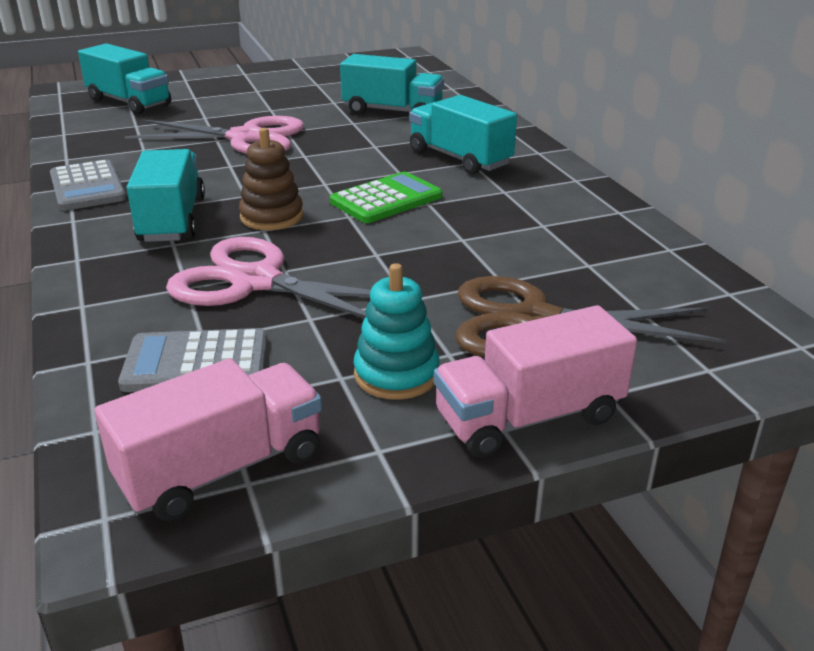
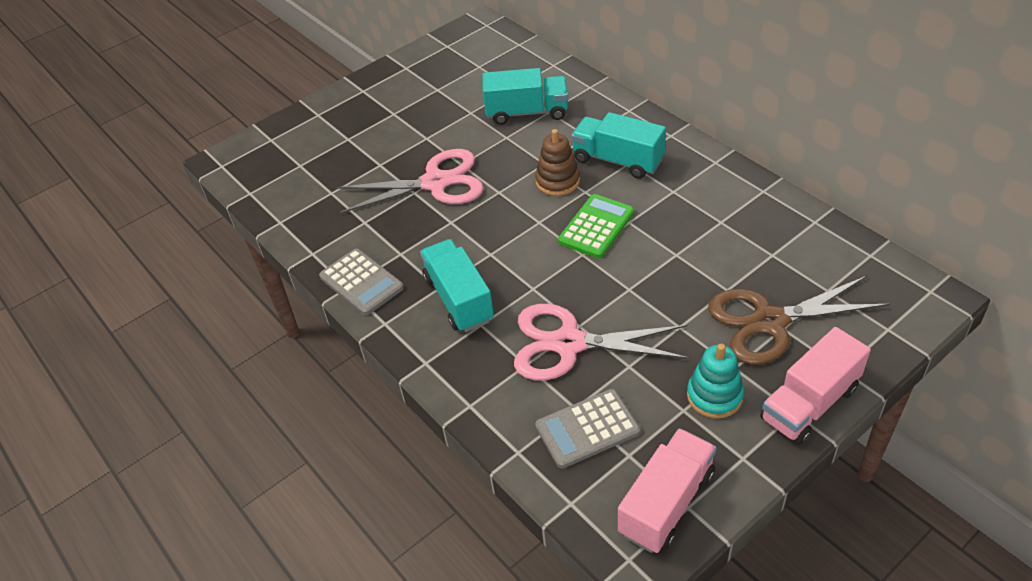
camera: 15 degrees left, 15 degrees up
(129, 102) = (297, 162): turquoise truck -> none
(272, 217) = (528, 272): brown stacking toy -> brown stacking toy (557, 181)

